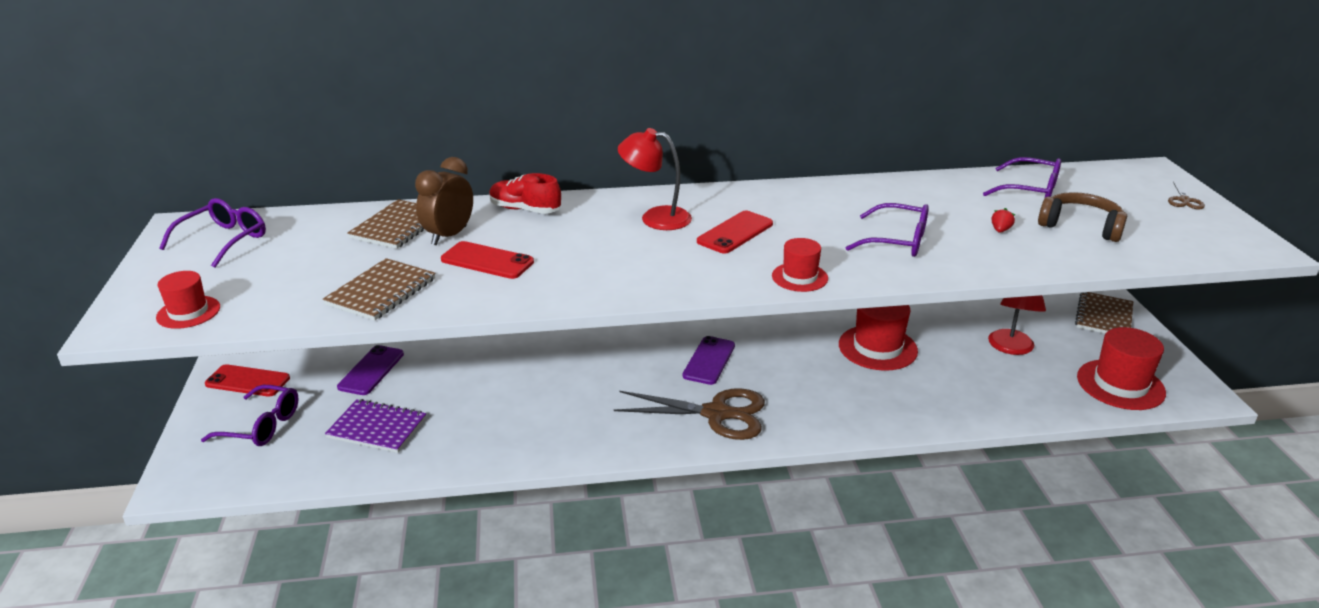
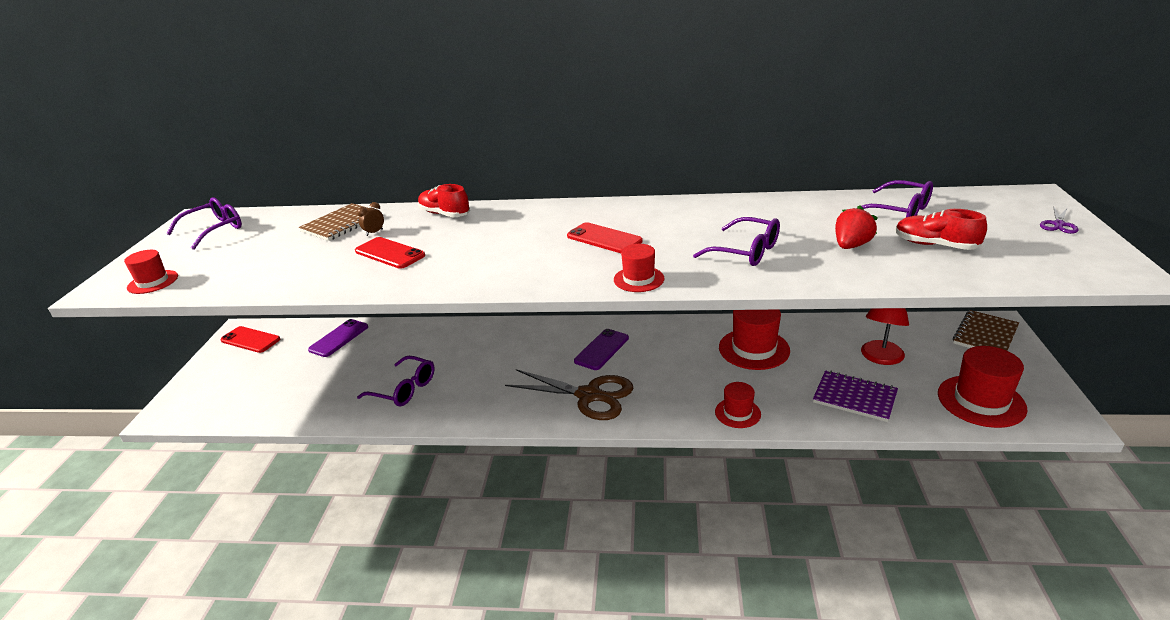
camera: 15 degrees right, 0 degrees up
(261, 426) = (243, 374): purple glasses -> purple glasses (404, 389)
(377, 428) = (321, 384): purple notebook -> purple notebook (854, 398)
(381, 292) = (295, 274): brown notebook -> none
(449, 236) = (374, 232): brown clock -> brown clock, size x0.48
(655, 217) = (544, 224): red lamp -> none
(735, 233) = (604, 239): red phone -> red phone turned 75 degrees clockwise
(886, 418) = (737, 413): none -> red hat
(1000, 230) = (851, 246): red strawberry -> red strawberry, size x1.87
(1080, 226) = (935, 245): brown headphones -> red shoe
(1184, 200) = (1058, 224): brown scissors -> purple scissors

